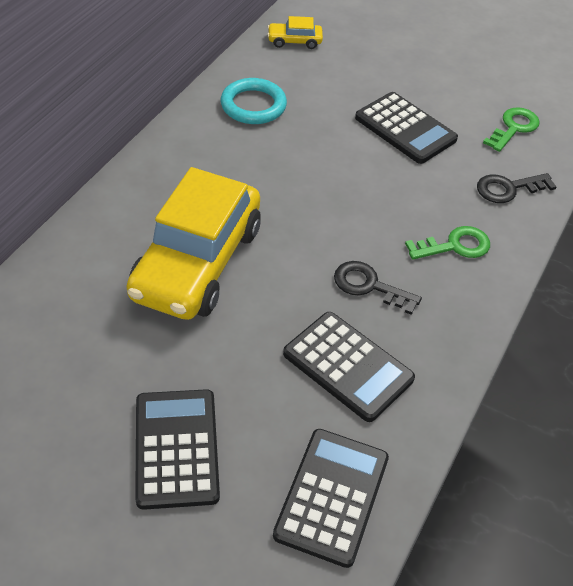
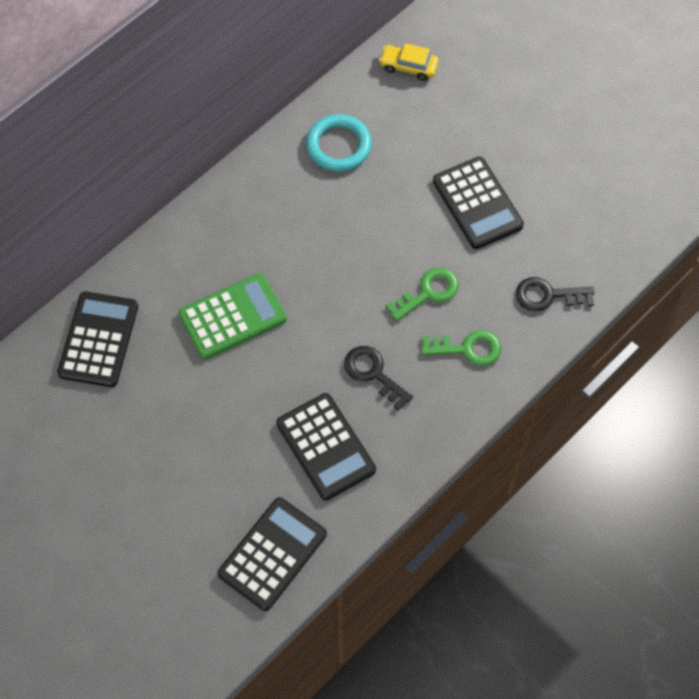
camera: 20 degrees right, 15 degrees up
(176, 448) = (168, 486): black calculator -> black calculator (98, 340)
(197, 262) = (232, 317): yellow car -> green calculator
(513, 128) = (588, 223): green key -> green key (428, 292)

